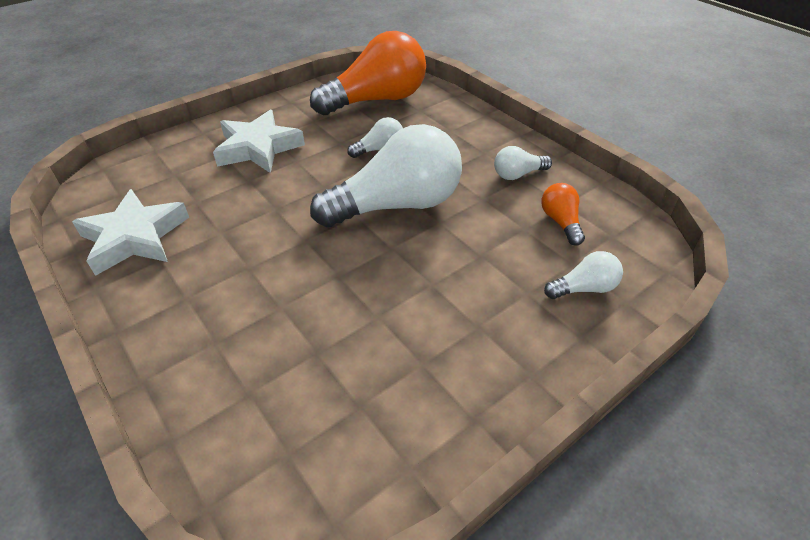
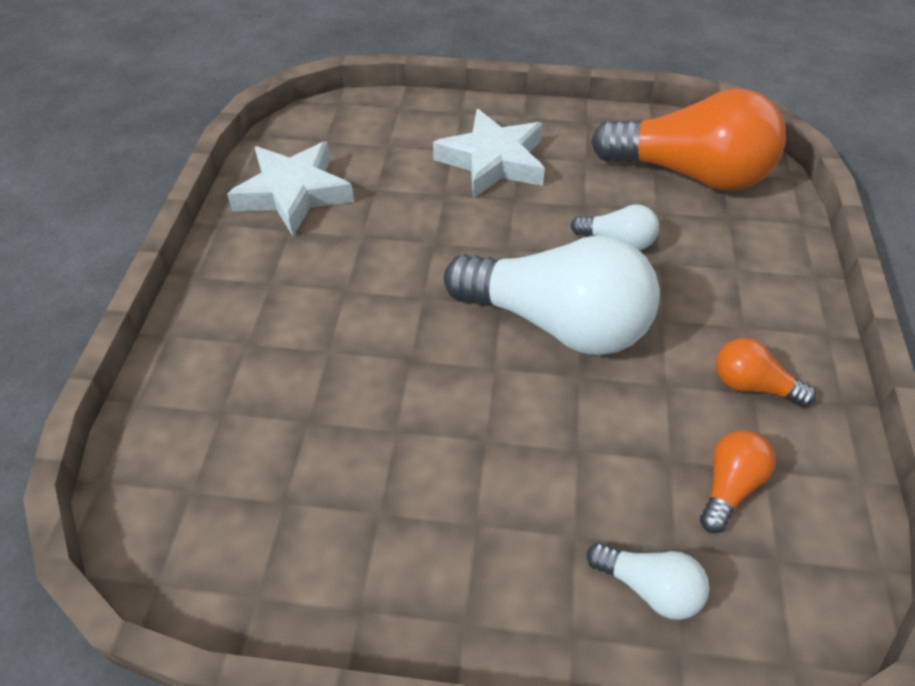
camera: 45 degrees right, 5 degrees up
(518, 174) = (752, 385): white light bulb -> orange light bulb

